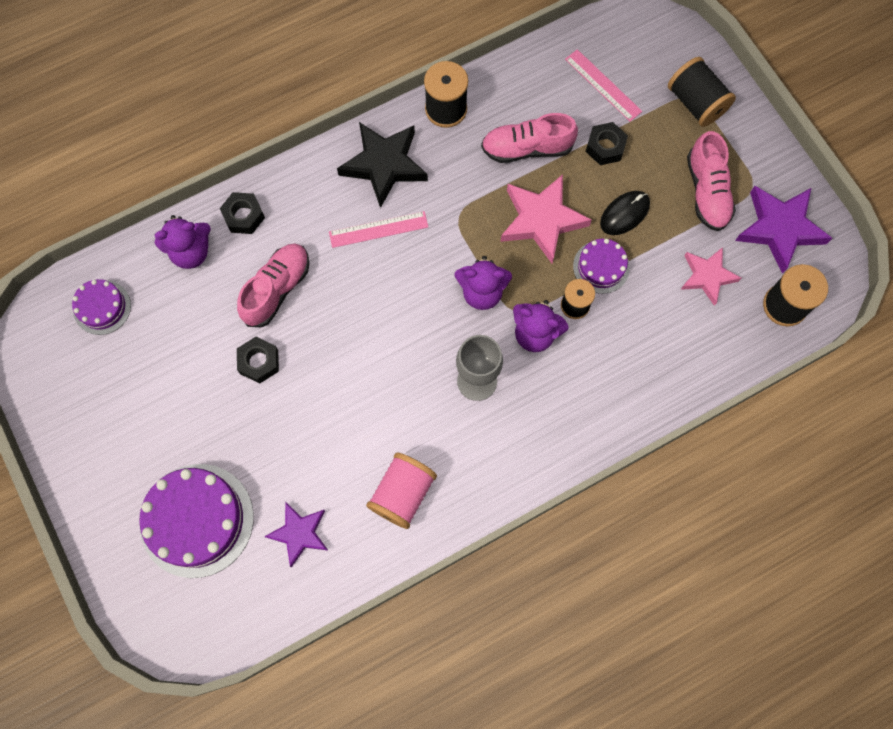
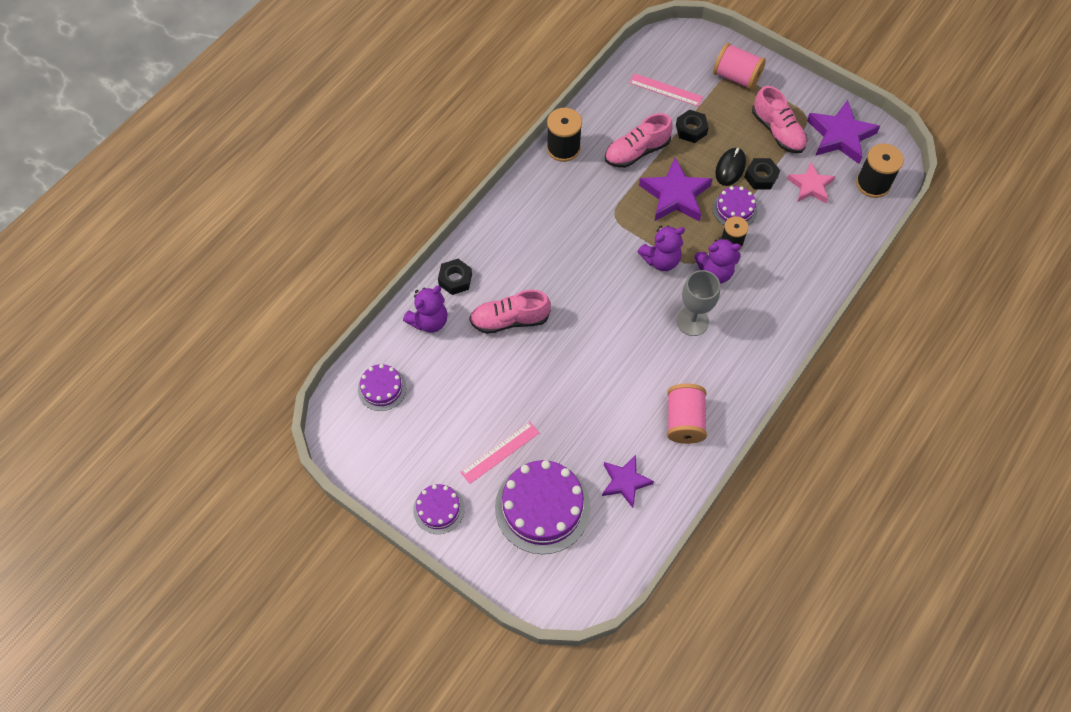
camera: 25 degrees left, 10 degrees down
(89, 470) = (438, 509): none -> purple cake
(259, 362) = (525, 376): black nut -> black nut (761, 177)
(277, 289) = (510, 320): pink shoe -> pink shoe turned 105 degrees counterclockwise
(378, 229) = (561, 248): pink ruler -> pink ruler (500, 452)
(384, 165) = (540, 203): black star -> none
(542, 220) = (675, 195): pink star -> purple star
(696, 103) = (736, 77): black spool -> pink spool

